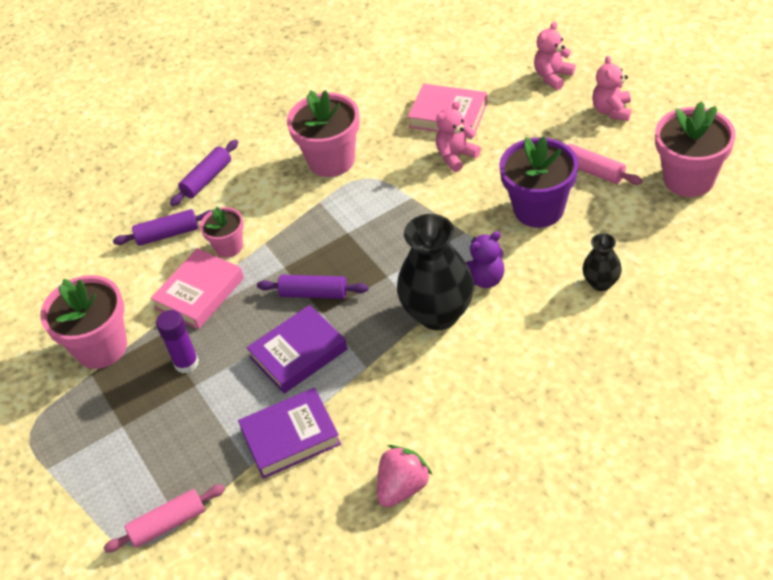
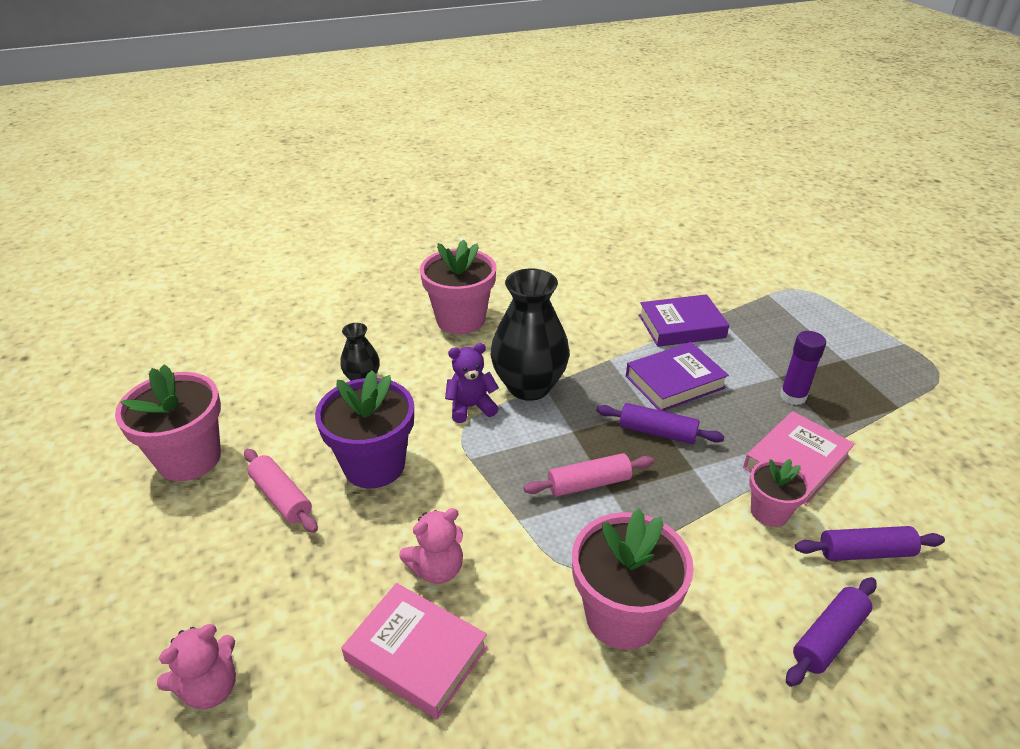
camera: 175 degrees left, 10 degrees down
(101, 347) = (898, 429): pink flower pot -> pink flower pot (460, 320)
(168, 524) = (778, 296): pink rolling pin -> pink rolling pin (589, 483)
(403, 487) = (593, 285): pink strawberry -> none
(612, 110) = (184, 585): pink teddy bear -> none

